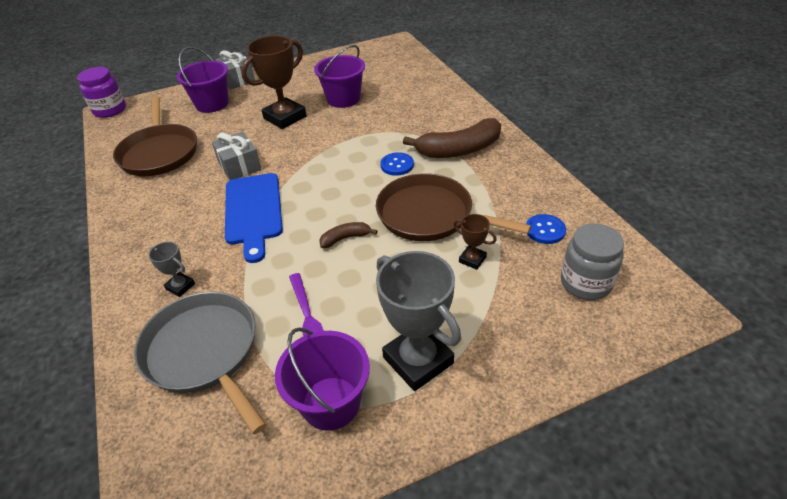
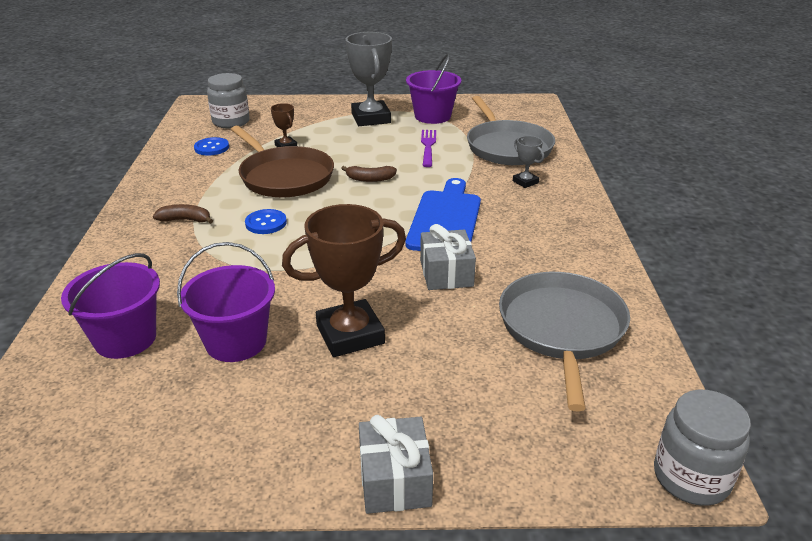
camera: 160 degrees left, 10 degrees down
(110, 110) = (691, 477): purple jar -> grey jar
(159, 152) = (562, 329): brown pan -> grey pan
(212, 104) = (465, 415): purple bucket -> purple bucket (125, 338)
(459, 150) = (185, 220): brown banana -> brown banana, size x0.49

